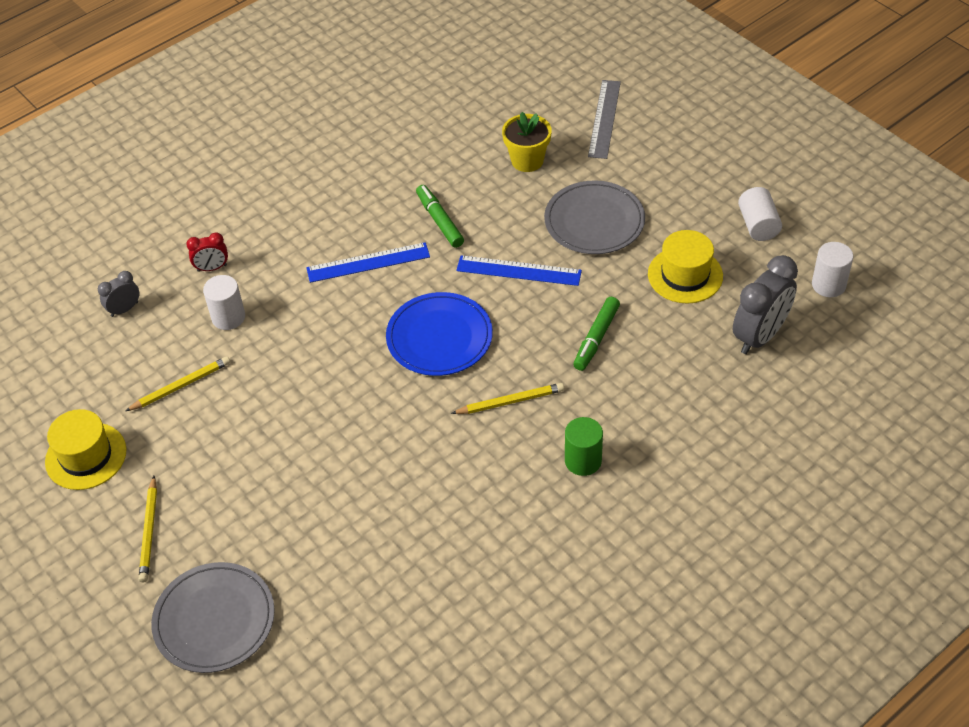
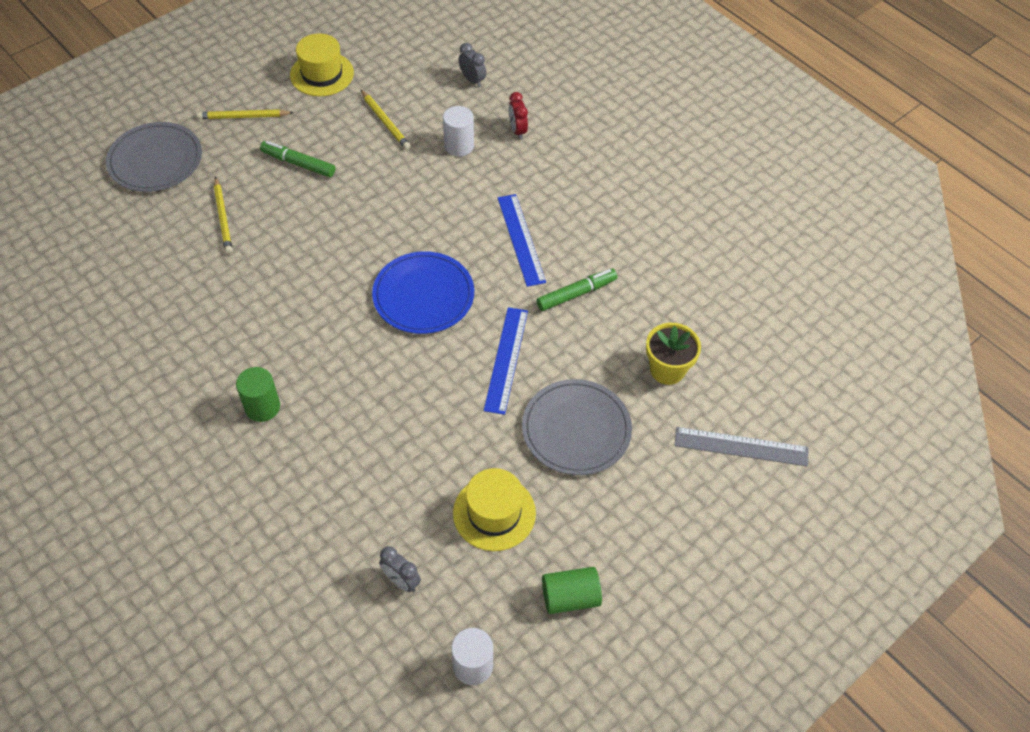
camera: 85 degrees right, 5 degrees up
(510, 401) = (340, 350): yellow pencil -> yellow pencil (223, 218)
(596, 338) = (411, 424): green marker -> green marker (298, 164)
(758, 225) = (570, 597): white cylinder -> green cylinder
(760, 336) = (401, 581): grey clock -> grey clock, size x0.52

